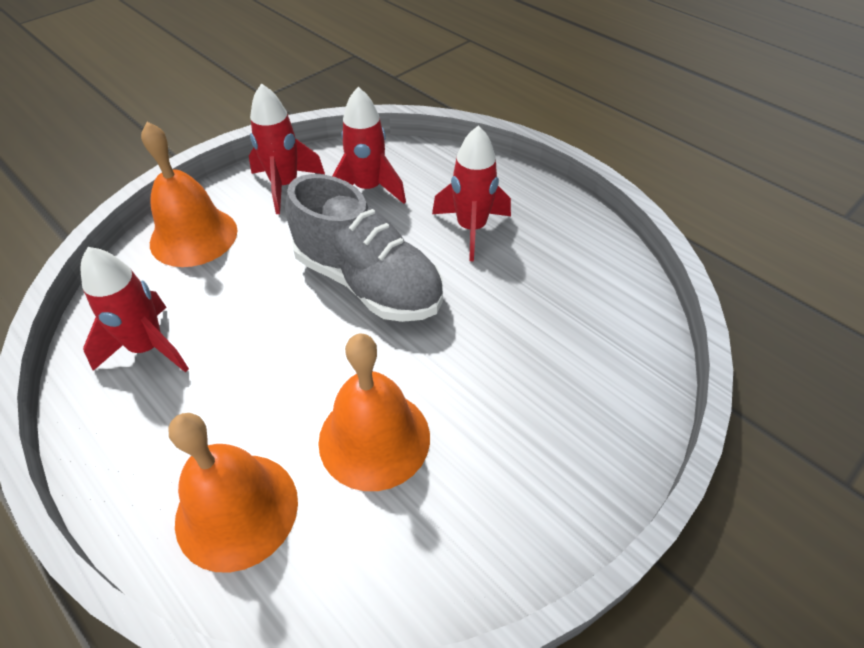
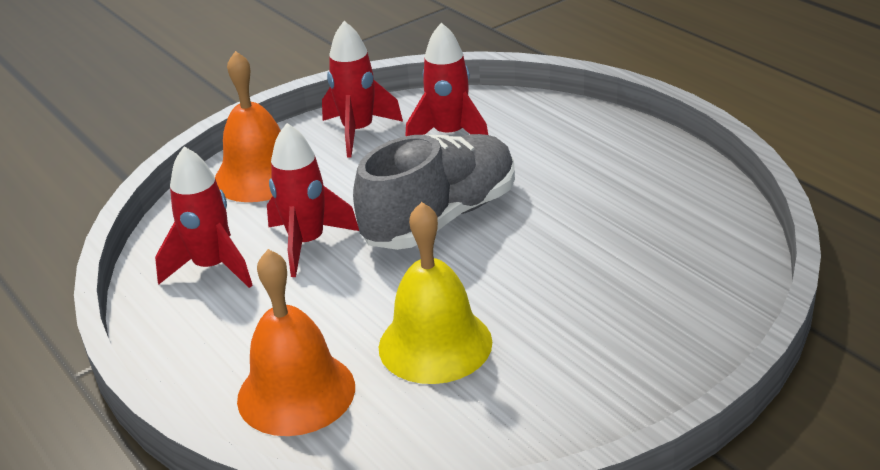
camera: 10 degrees right, 15 degrees down
(368, 282) = (441, 218): grey shoe -> grey shoe turned 90 degrees counterclockwise
(374, 438) = (435, 344): orange bell -> yellow bell
(471, 229) = (560, 172): red rocket -> red rocket (307, 243)

